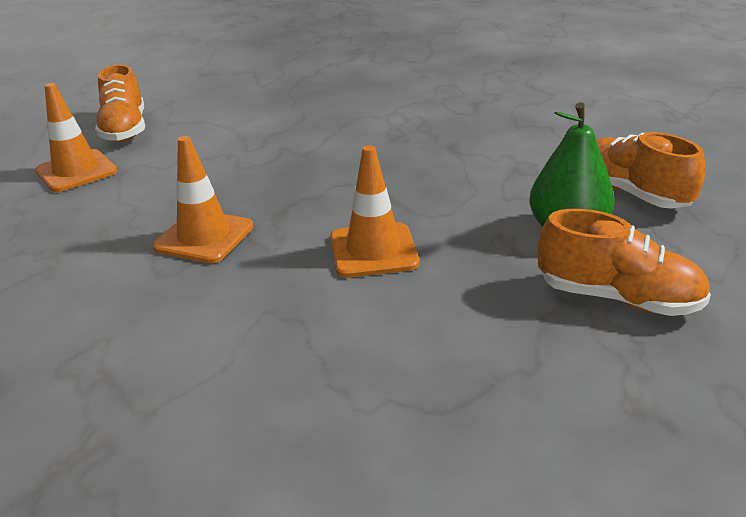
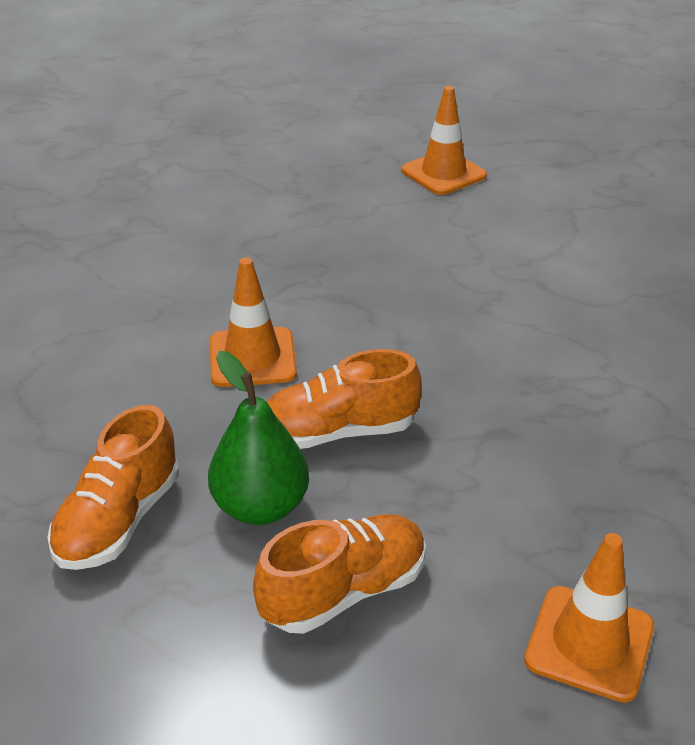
camera: 90 degrees right, 5 degrees up
(125, 130) = (546, 185): orange shoe -> orange shoe (338, 432)
(204, 237) = (301, 257): orange traffic cone -> orange traffic cone (589, 643)

